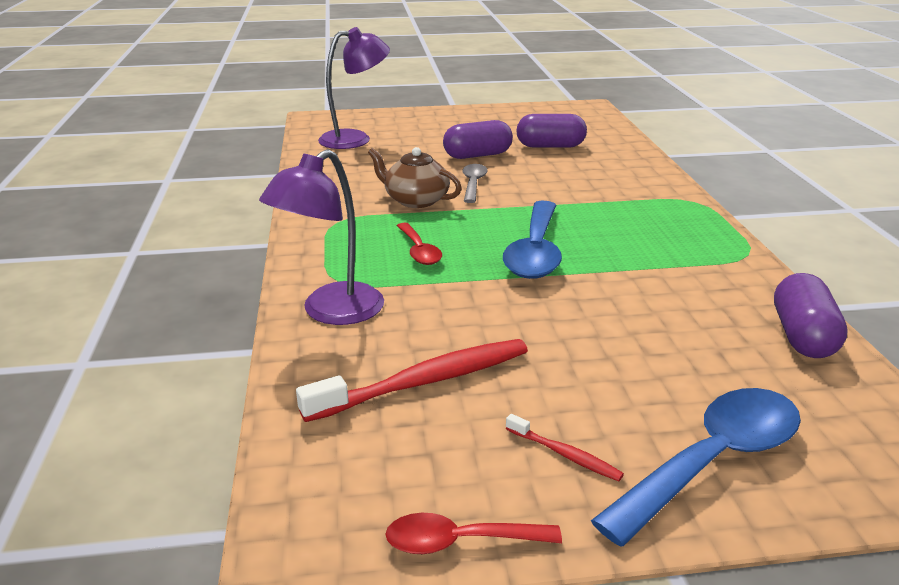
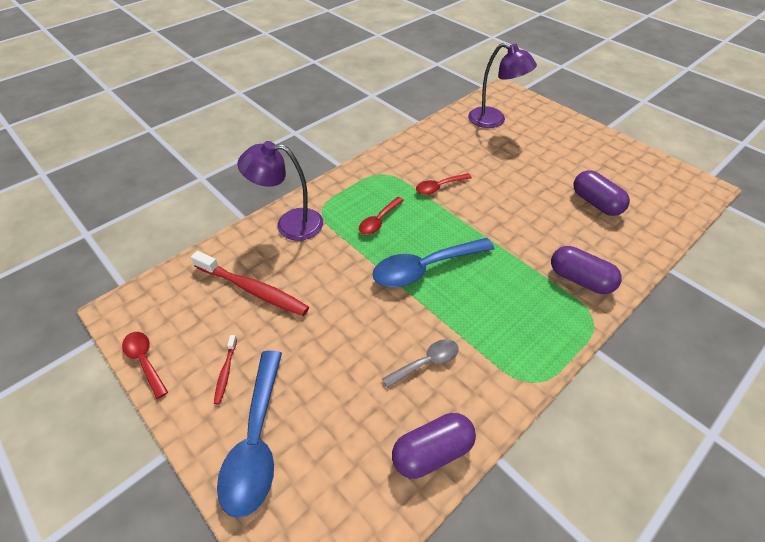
camera: 55 degrees right, 20 degrees up
(415, 200) = (439, 187): brown teapot -> red spoon
(473, 184) = (489, 198): grey spoon -> grey spoon (426, 362)
(477, 155) = (534, 178): purple capsule -> purple capsule (580, 279)
(712, 460) = (256, 441): blue spoon -> blue spoon turned 75 degrees clockwise

